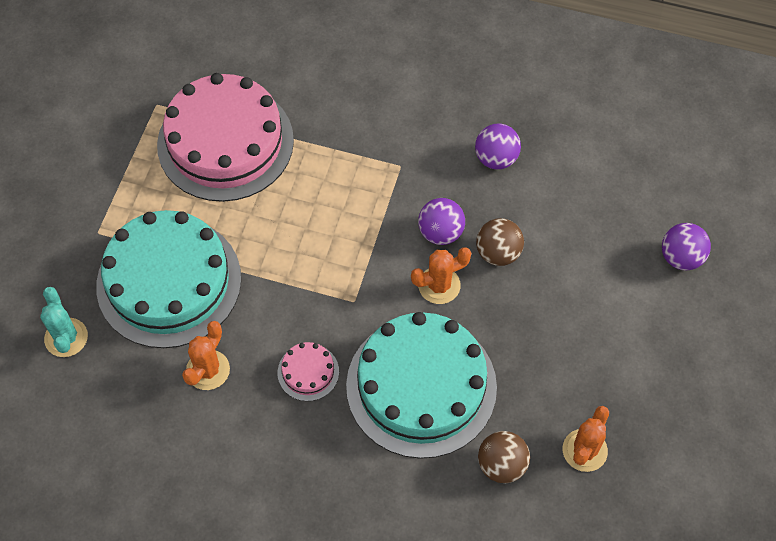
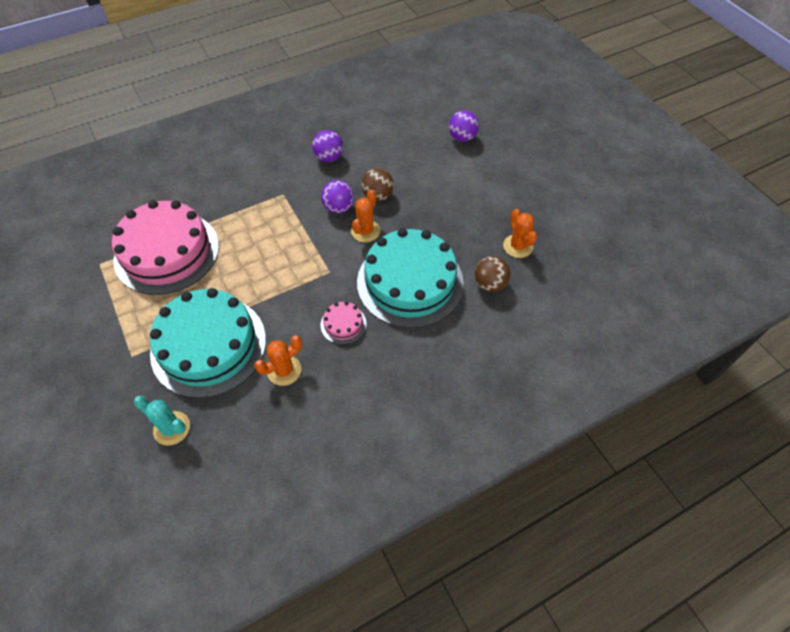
camera: 45 degrees left, 5 degrees down
(208, 370) = (284, 370): orange cactus -> orange cactus turned 75 degrees clockwise

